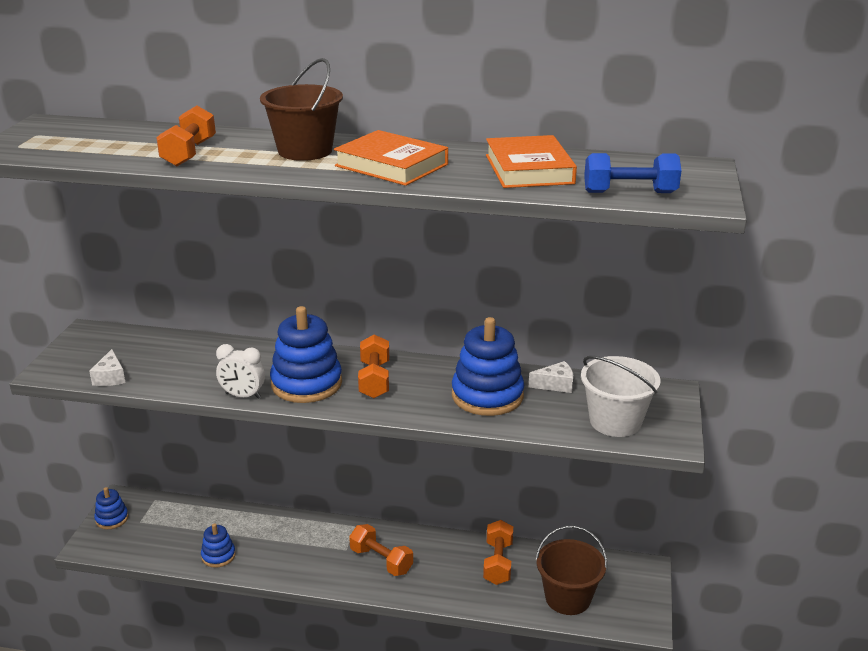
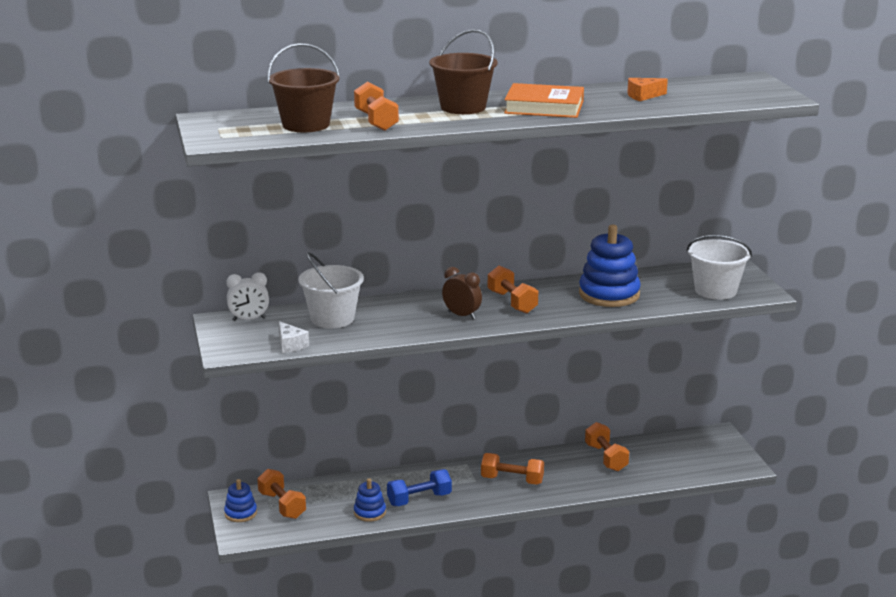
camera: 25 degrees left, 5 degrees down
(153, 521) = (282, 505): none -> orange dumbbell
(183, 355) = (332, 319): none -> white bucket
(243, 396) = (421, 333): white clock -> white clock (249, 319)
(306, 383) = (462, 315): blue stacking toy -> brown clock
(529, 169) = (643, 96): orange book -> orange cheese
(555, 385) = (650, 278): white cheese -> none
(568, 598) = (678, 465): brown bucket -> brown bucket (306, 125)
(629, 192) = (730, 100): blue dumbbell -> blue dumbbell (419, 499)

